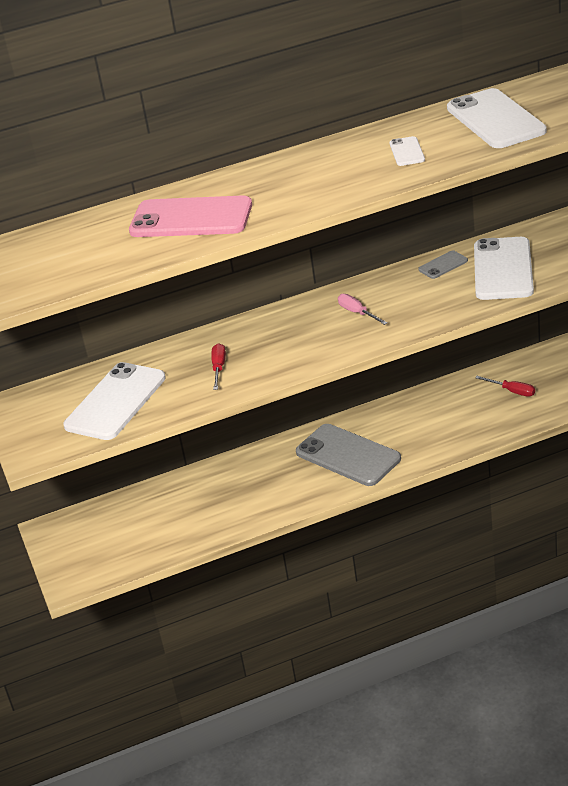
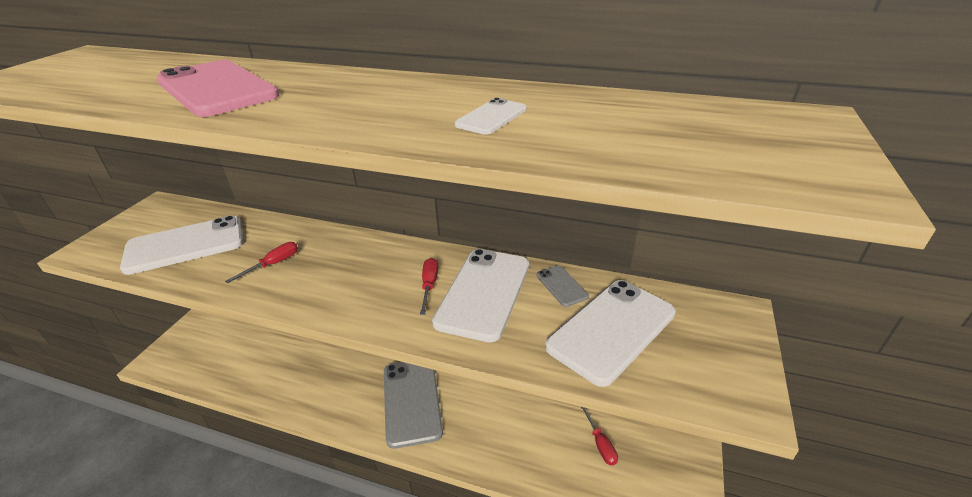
camera: 35 degrees right, 0 degrees up
(357, 313) = (429, 285): pink screwdriver -> red screwdriver
(443, 265) = (561, 286): grey phone -> grey phone turned 60 degrees clockwise
(495, 120) = (652, 128): white phone -> white phone (483, 293)

